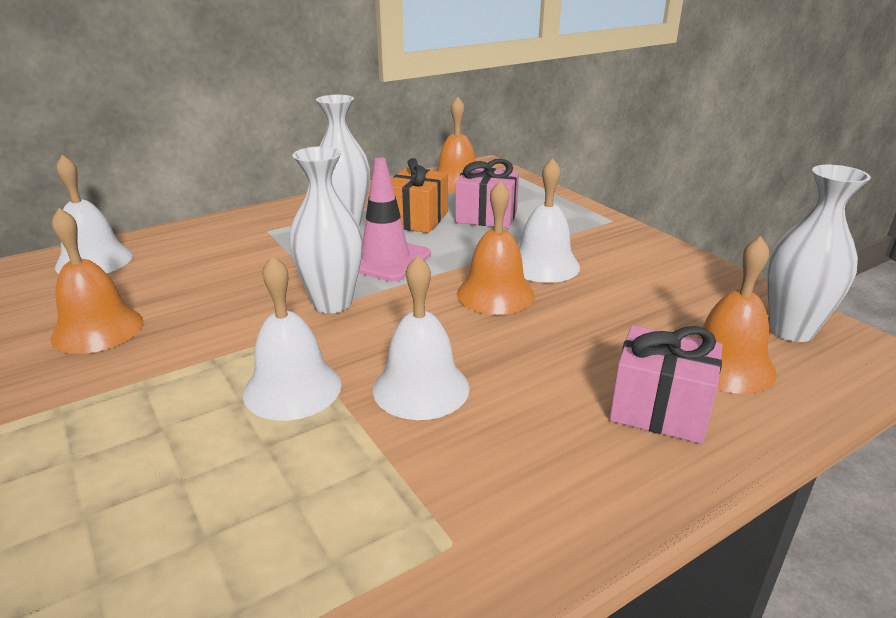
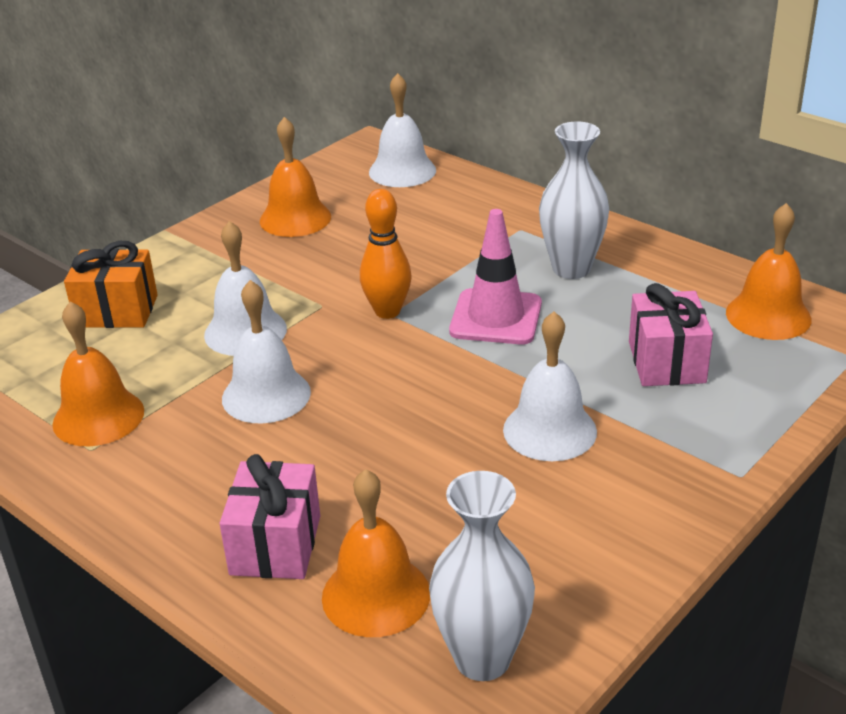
camera: 75 degrees right, 5 degrees up
(332, 303) = (387, 311): white vase -> orange bowling pin
(417, 219) = (618, 313): orange gift -> orange gift (117, 311)
(495, 294) = (456, 406): orange bell -> orange bell (98, 417)

